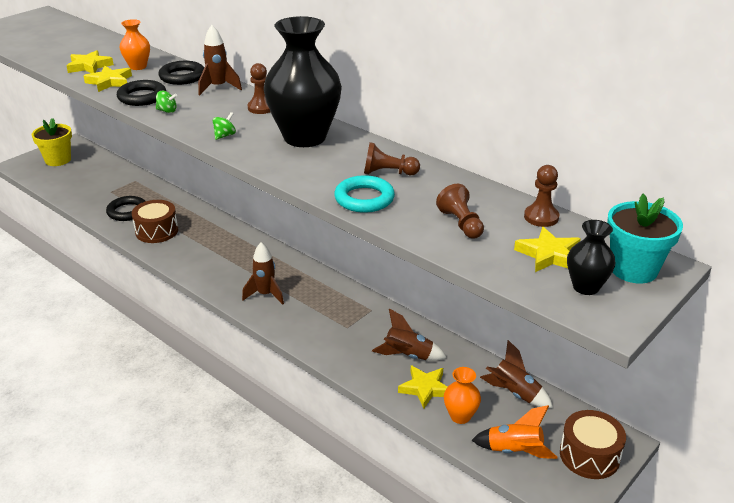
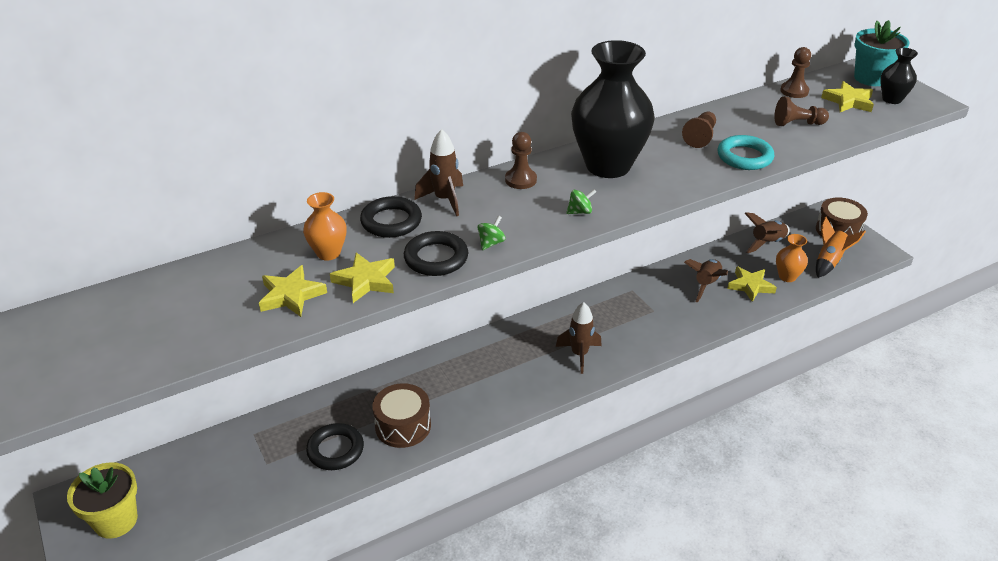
camera: 70 degrees left, 5 degrees up
(225, 135) = (580, 212): green spinning top -> green spinning top turned 105 degrees clockwise

